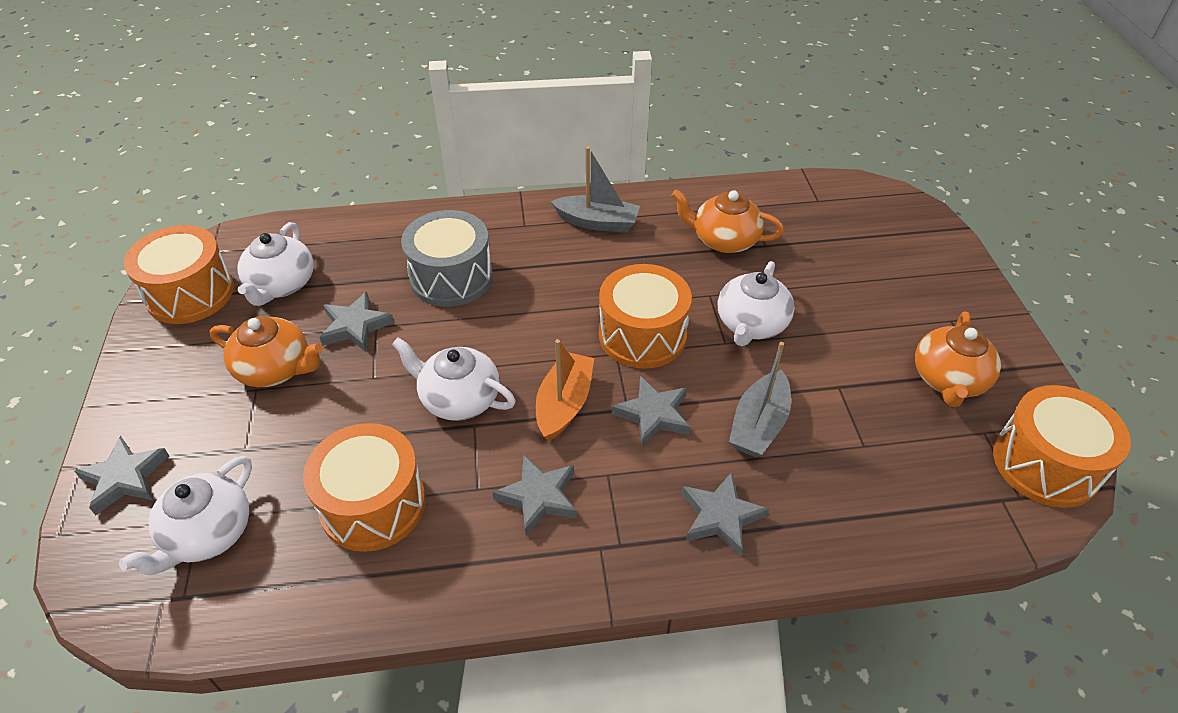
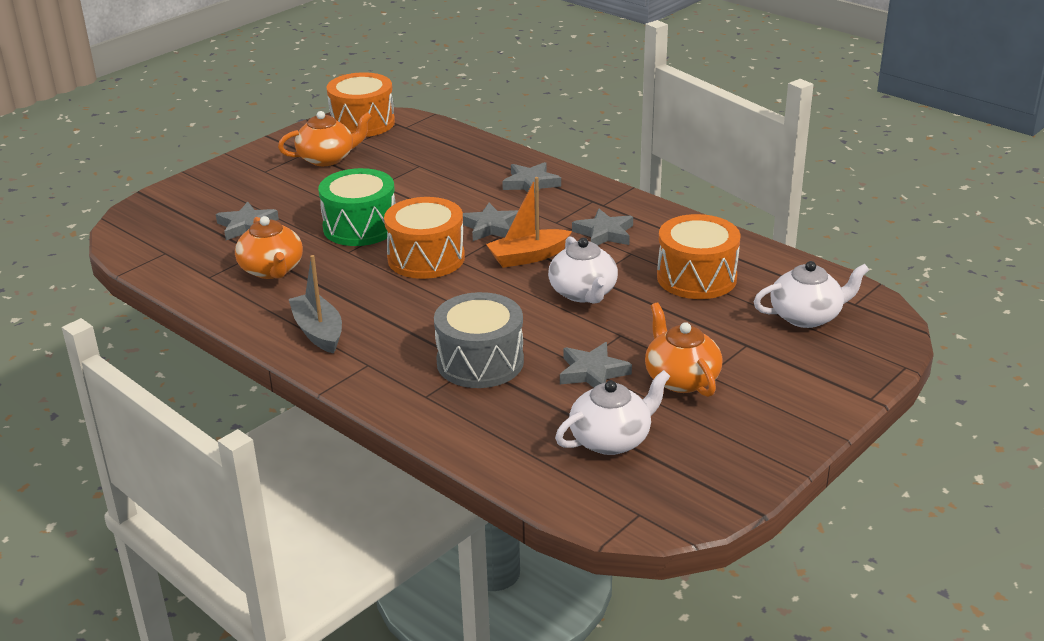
camera: 130 degrees left, 15 degrees down
(125, 478) = (841, 373): grey star -> grey star (247, 226)
(190, 293) = (694, 481): orange drum -> none
(751, 324) = (360, 227): white teapot -> green drum
(759, 425) = (448, 195): grey boat -> none

